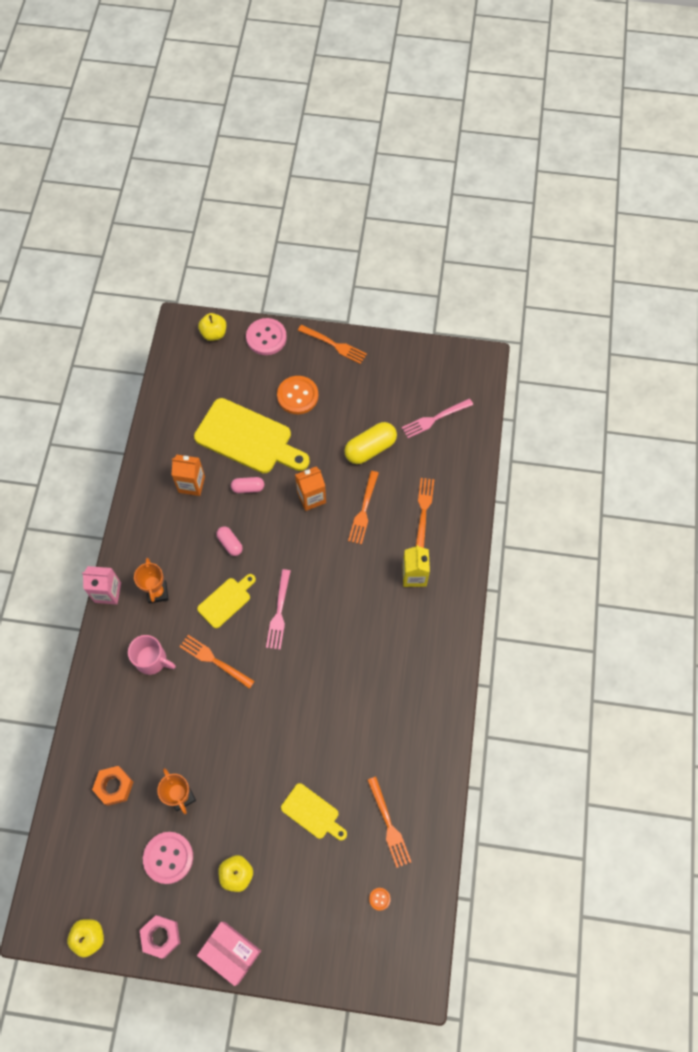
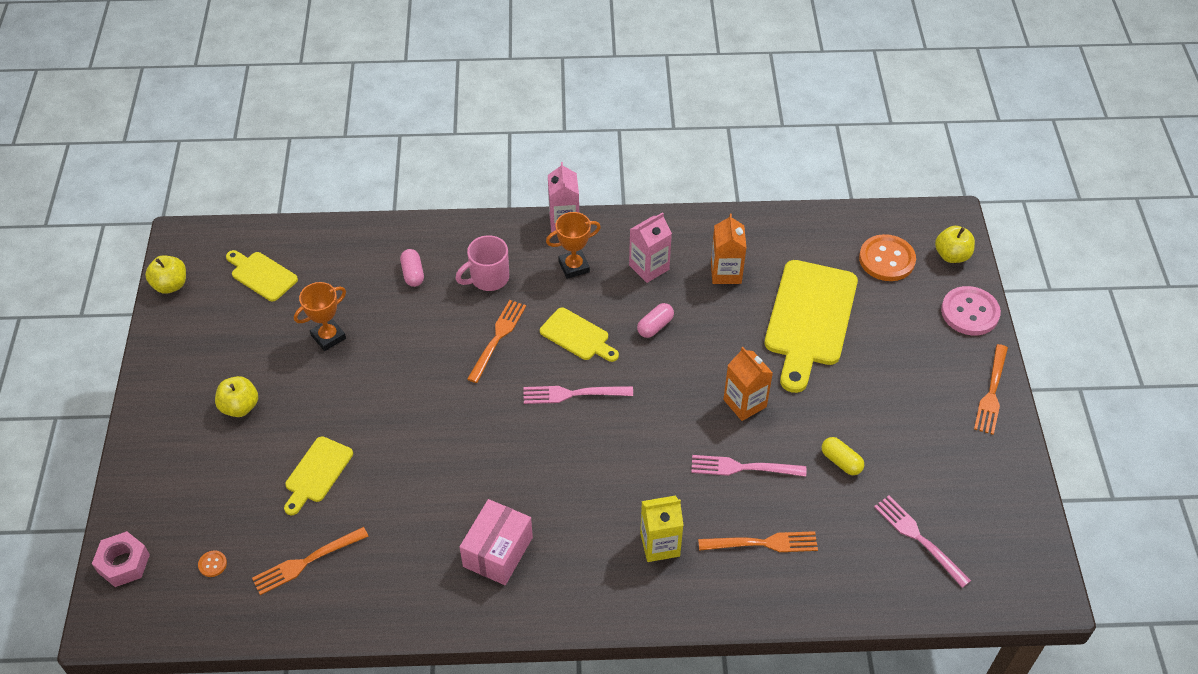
camera: 80 degrees right, 15 degrees down
(99, 852) = (261, 275): none -> yellow cutting board
(114, 786) = (335, 273): orange nut -> none
(152, 660) = (488, 278): pink mug -> pink mug turned 45 degrees clockwise
(161, 936) = (170, 348): pink nut -> pink nut (123, 563)
(168, 857) = (257, 338): pink button -> none
(172, 537) = (649, 267): none -> pink carton
(231, 952) = (151, 417): pink box -> pink box (497, 552)
(248, 488) = (738, 331): pink capsule -> pink capsule (413, 274)
(297, 396) = (893, 362): orange button -> orange button (886, 259)
(364, 510) = (743, 468): orange fork -> pink fork
(370, 448) = (841, 461): yellow capsule -> yellow capsule, size x0.57

